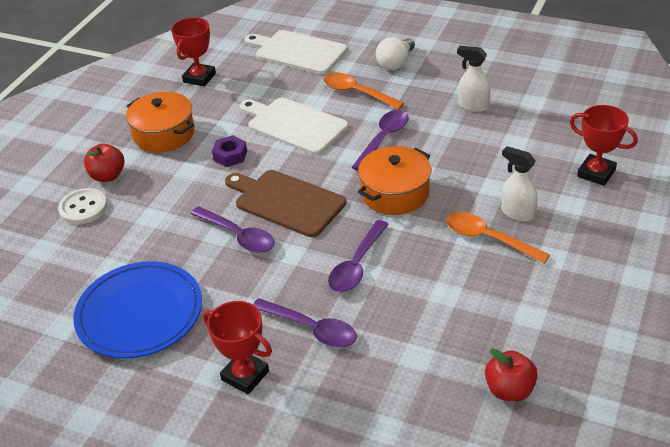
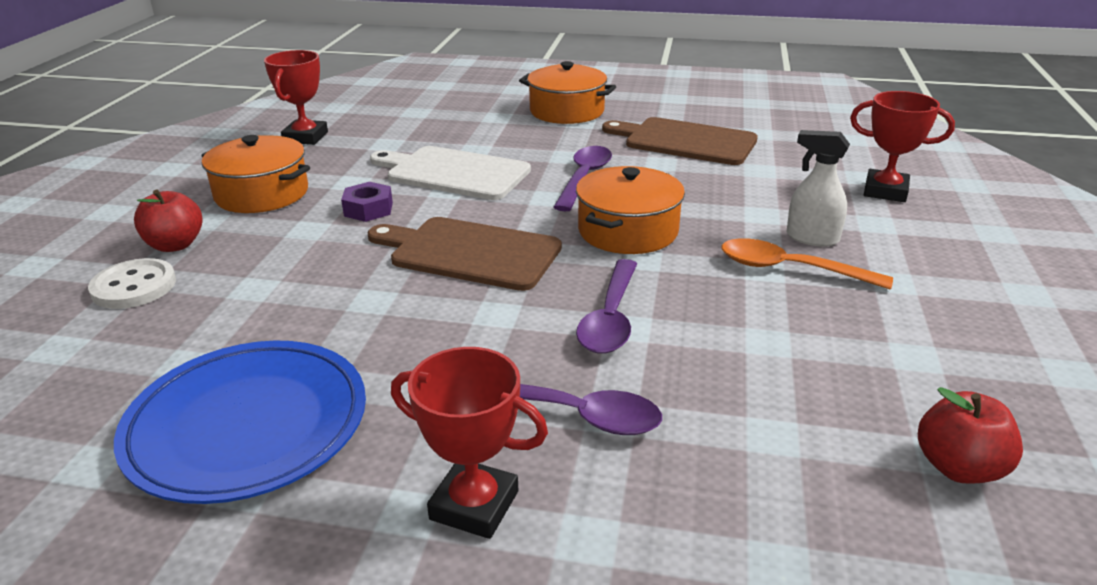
camera: 15 degrees left, 10 degrees down
(238, 236) = (404, 299): purple spoon -> none
(298, 52) = (435, 108): white cutting board -> none
(357, 93) = (528, 138): orange spoon -> none
(395, 63) = (567, 111): white light bulb -> orange pot
(473, 106) = (685, 141): white spray bottle -> brown cutting board

